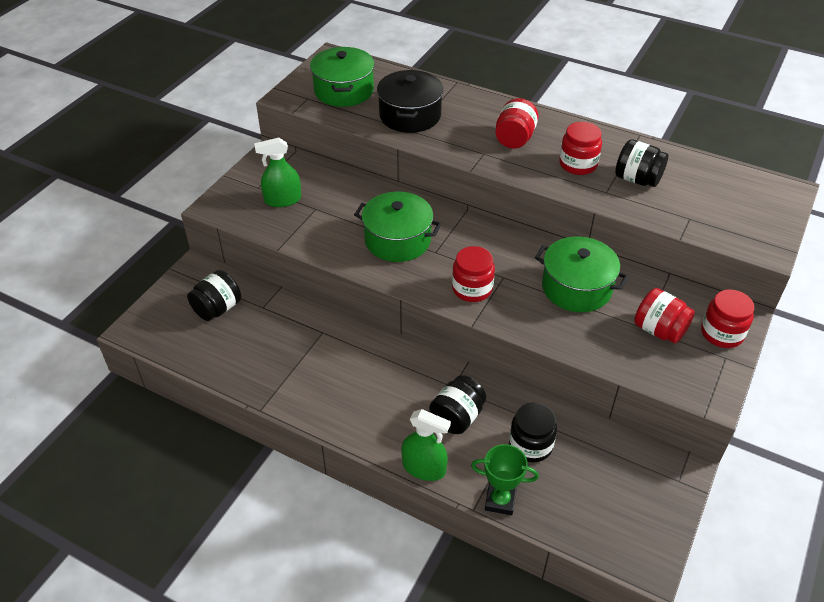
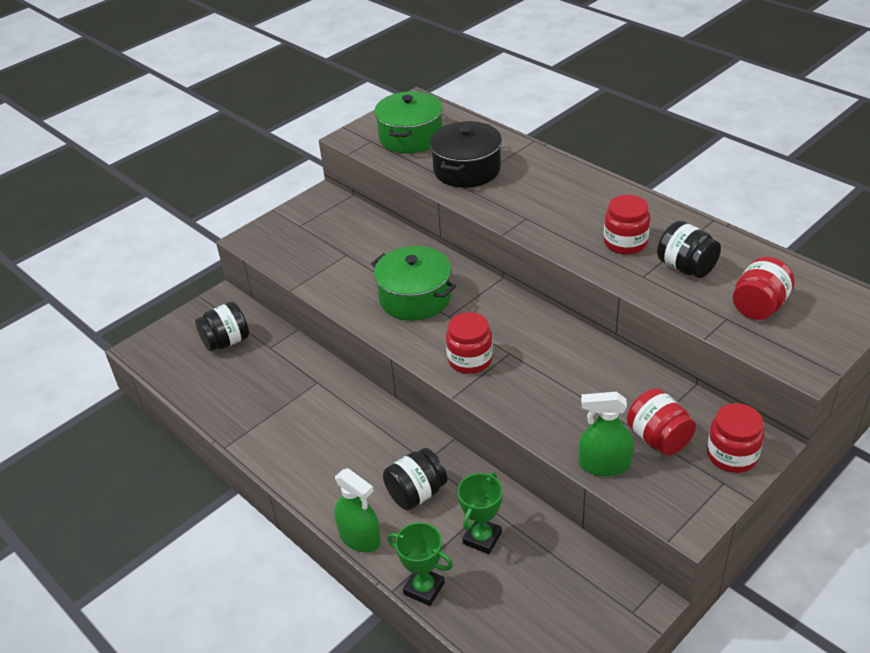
camera: 20 degrees right, 5 degrees down
(283, 200) = (318, 241): green spray bottle -> green spray bottle (604, 465)
(514, 139) = (567, 207): red jar -> red jar (759, 306)
(530, 445) = (482, 538): black jar -> green trophy
(576, 288) = (585, 377): green pot -> none

